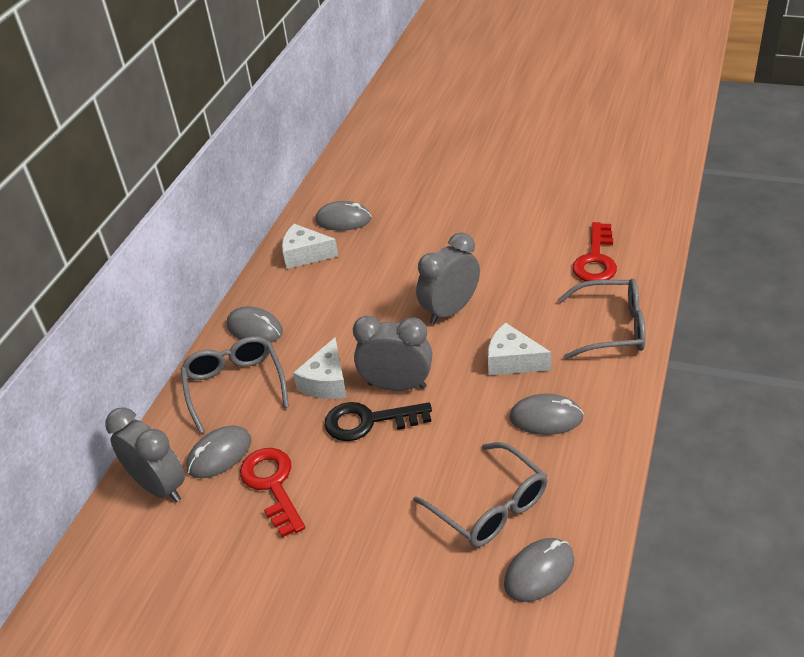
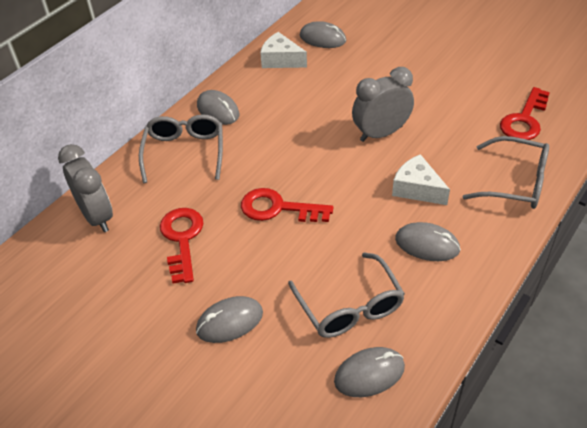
camera: 15 degrees right, 5 degrees up
(219, 454) = (151, 204): grey mouse -> grey mouse (229, 322)
(326, 382) = (257, 167): white cheese -> none
(368, 421) = (278, 208): black key -> red key
(397, 385) = (312, 185): grey clock -> none

